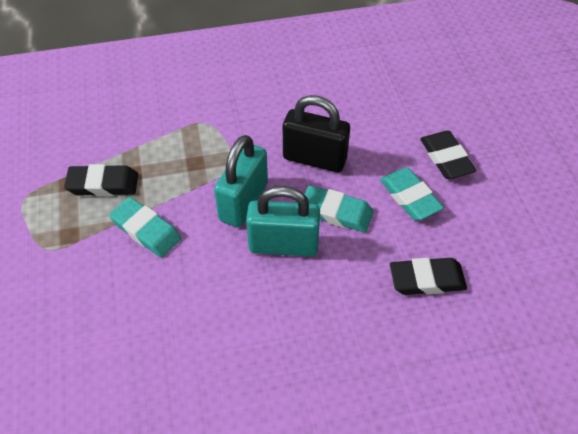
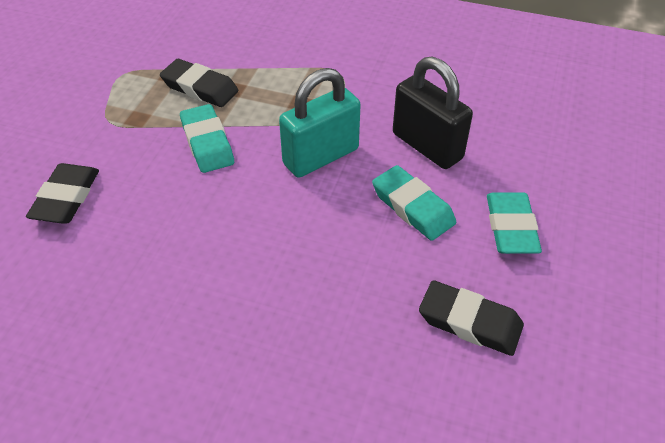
camera: 30 degrees right, 5 degrees down
(283, 245) = (331, 214): turquoise padlock -> none
(446, 158) = (586, 205): black eraser -> black eraser (66, 198)

